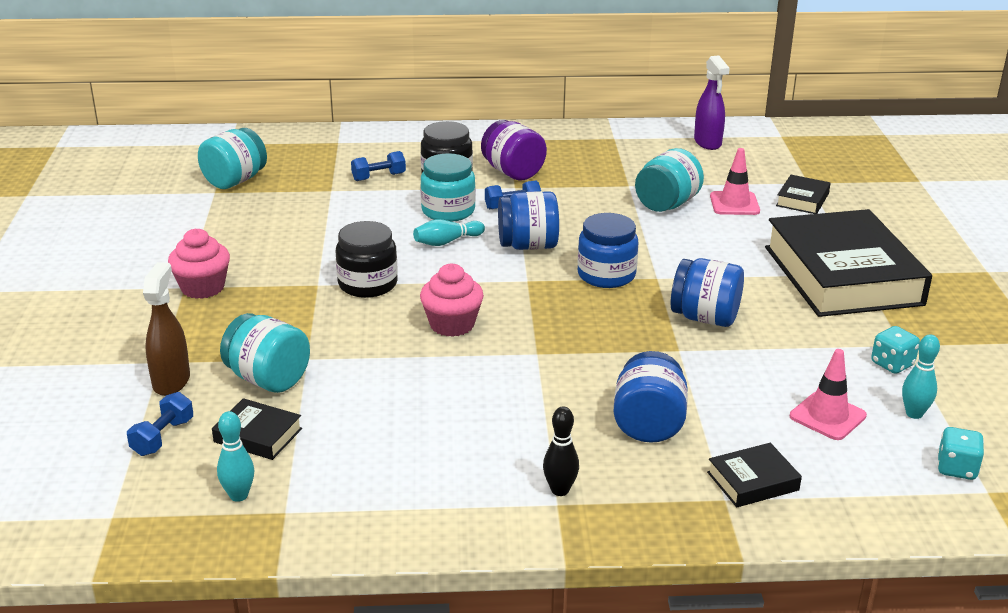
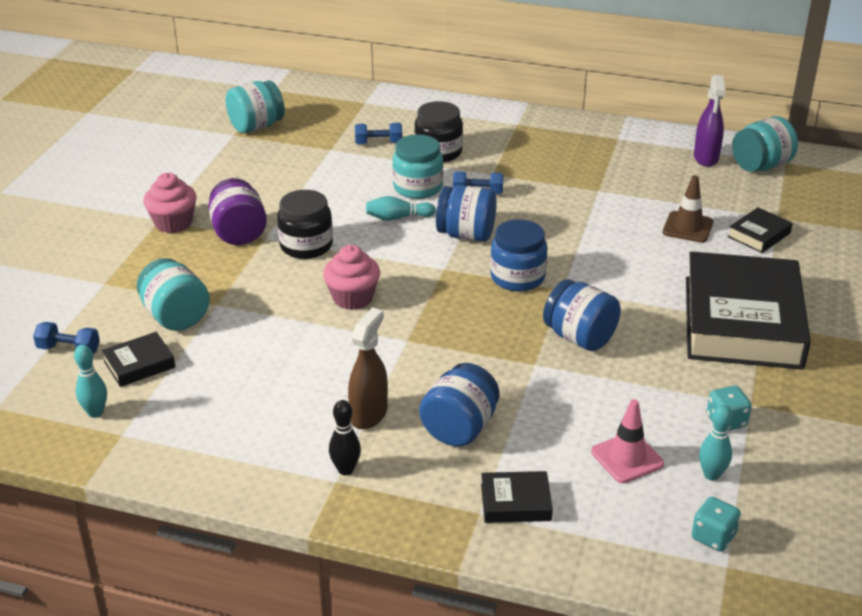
camera: 20 degrees right, 5 degrees up
(163, 437) = (69, 349): blue dumbbell -> blue dumbbell turned 60 degrees clockwise
(171, 381) = (102, 302): brown spray bottle -> brown spray bottle (369, 414)
(258, 435) = (139, 364): black book -> black book turned 75 degrees counterclockwise
(513, 172) = (500, 158): purple jar -> purple jar (239, 233)
(667, 204) = (621, 216): turquoise jar -> turquoise jar (761, 166)
(734, 204) = (687, 227): pink traffic cone -> brown traffic cone

